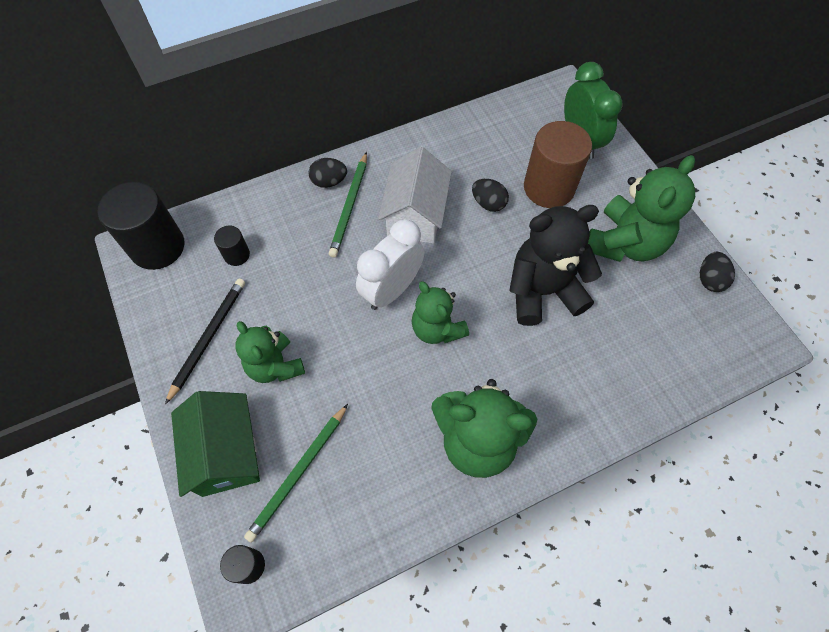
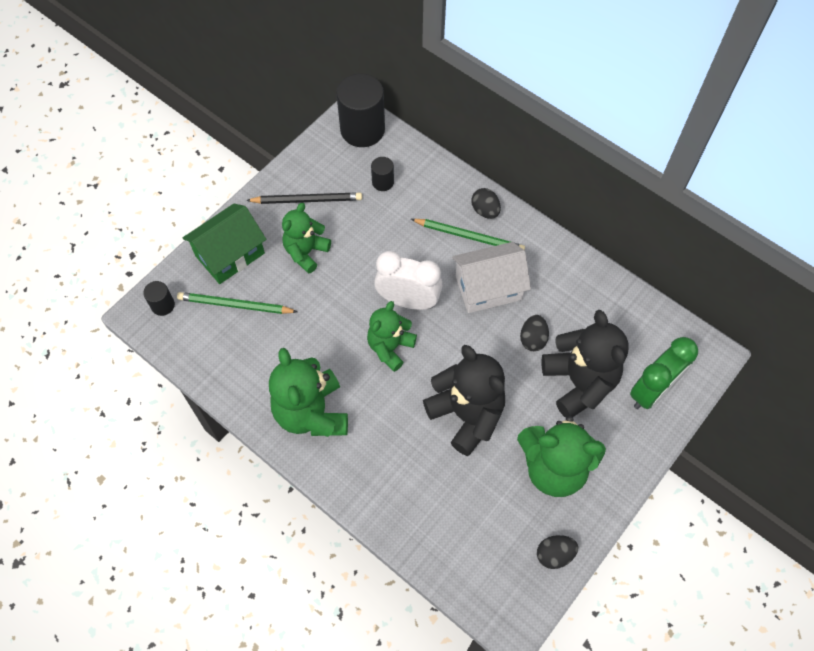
camera: 65 degrees right, 0 degrees up
(350, 206) = (469, 236): green pencil -> green pencil turned 150 degrees counterclockwise
(549, 188) = (579, 382): brown cylinder -> black teddy bear

